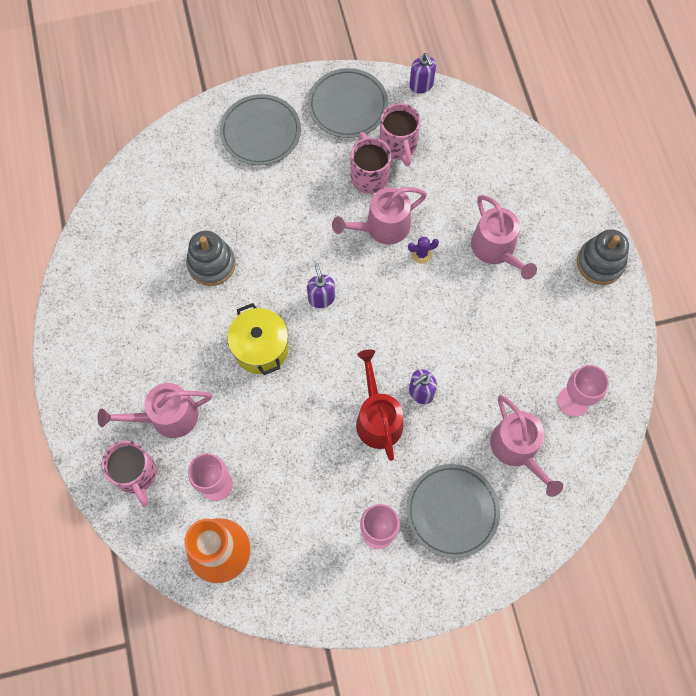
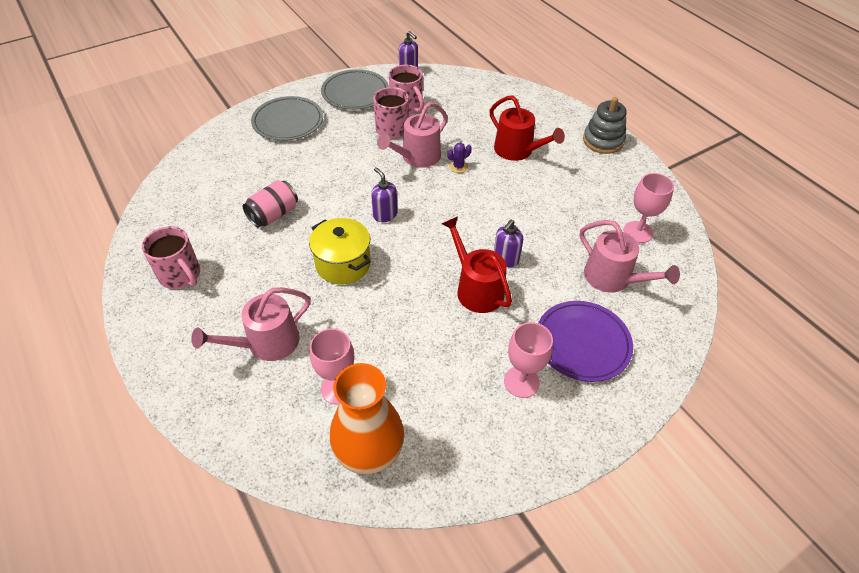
camera: 20 degrees left, 20 degrees down
(136, 474) = (248, 404): pink mug -> pink mug (181, 275)
(211, 264) = (273, 215): grey stacking toy -> pink can
(452, 511) = (582, 343): grey plate -> purple plate
(496, 249) = (517, 150): pink watering can -> red watering can

